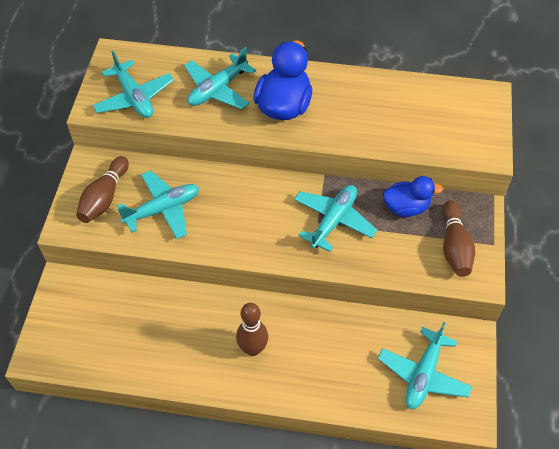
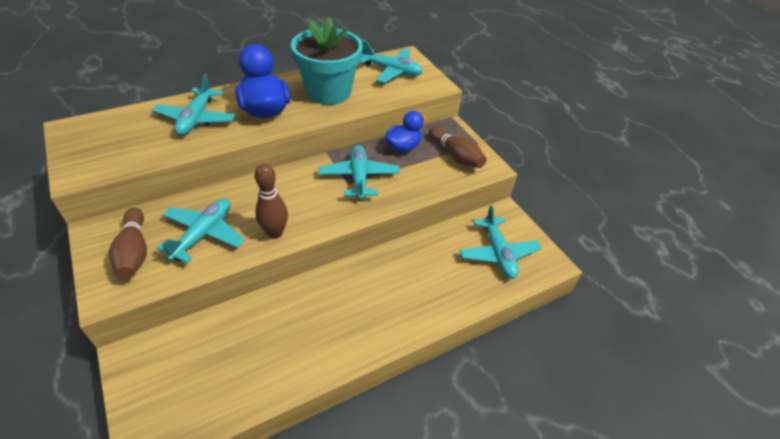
camera: 40 degrees left, 10 degrees down
(134, 97) = (116, 152): turquoise plane -> turquoise plane (392, 71)
(253, 349) = (361, 308): brown bowling pin -> brown bowling pin (275, 233)
(362, 110) = (328, 92): none -> turquoise flower pot

